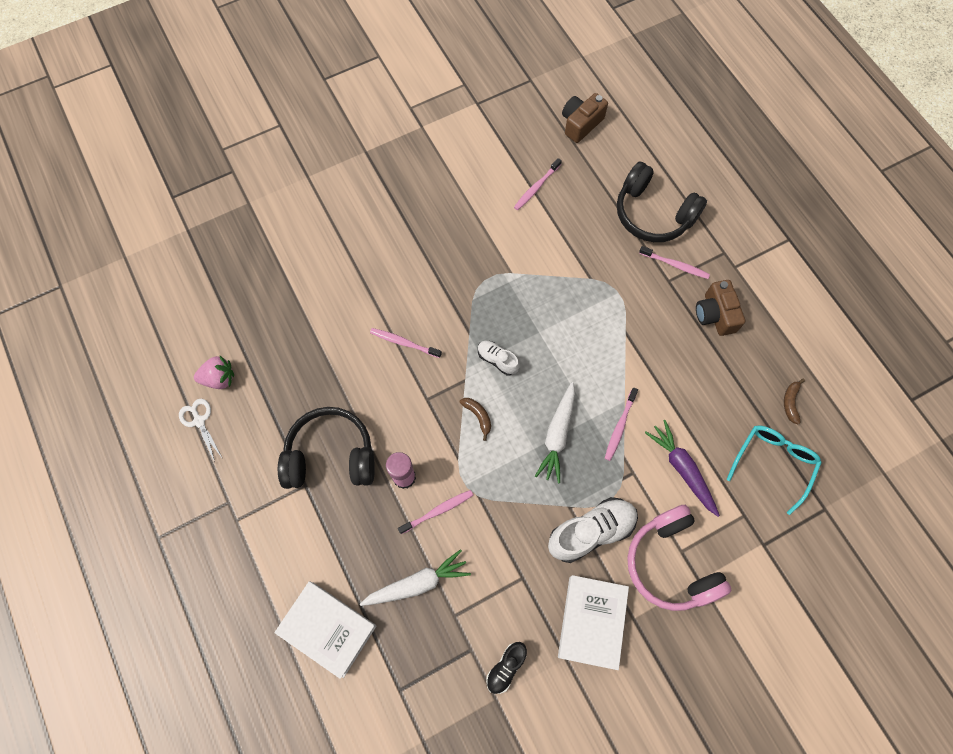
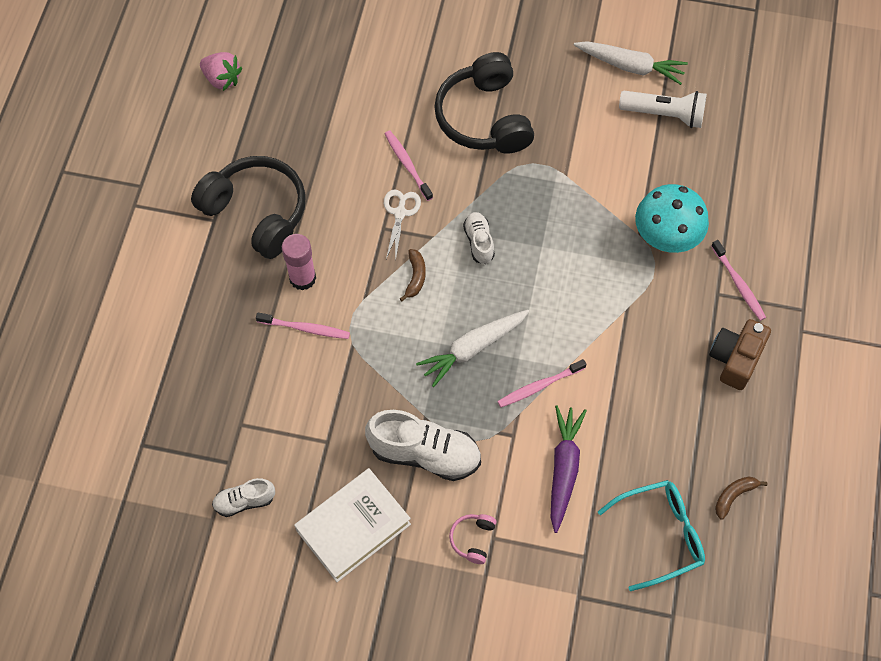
camera: 40 degrees right, 5 degrees down
(199, 421) = (175, 102): white scissors -> white scissors (400, 213)
(328, 629) = (129, 349): white book -> none
(417, 583) = (234, 373): white carrot -> white carrot (630, 66)
(506, 667) = (244, 501): black shoe -> white shoe
(536, 187) = (664, 114): pink toothbrush -> white flashlight
(581, 124) = (769, 85): brown camera -> none
(608, 269) = (665, 239): none -> turquoise mushroom
(653, 214) = (762, 221): black headphones -> black headphones (484, 118)
(670, 563) = (472, 539): pink headphones -> pink headphones, size x0.41

